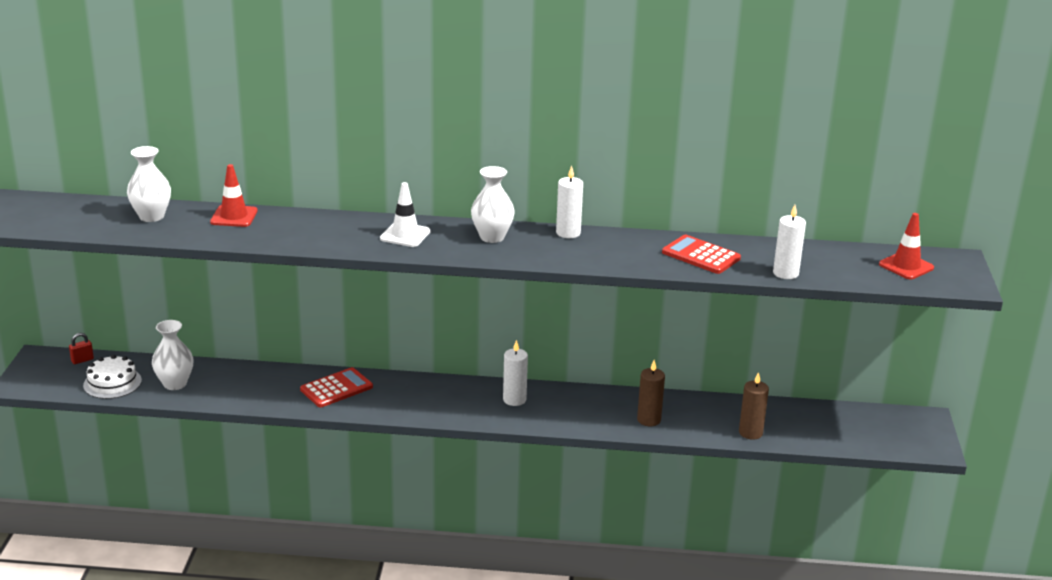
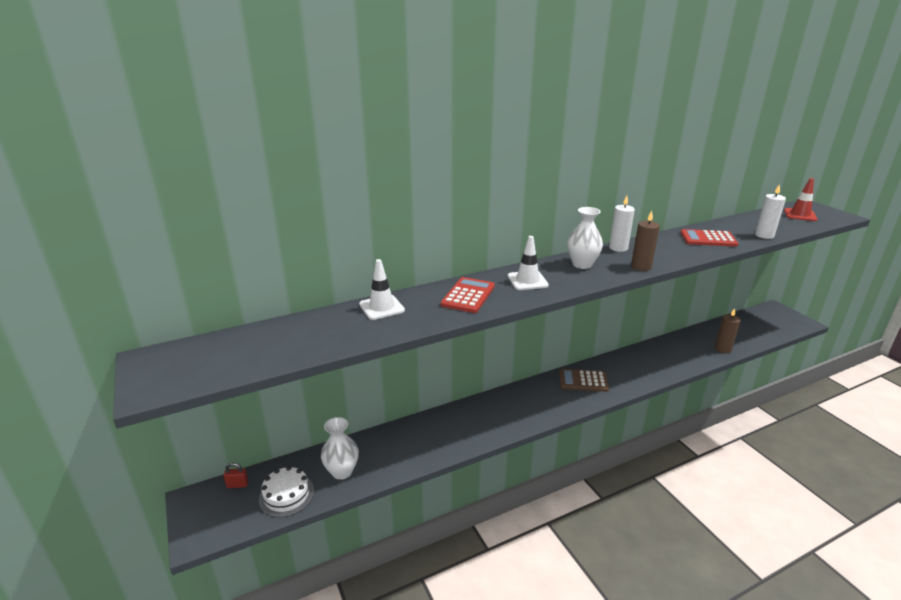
camera: 30 degrees left, 0 degrees up
(82, 360) = (237, 485): red padlock -> red padlock turned 60 degrees clockwise
(151, 216) = (310, 330): white vase -> none
(234, 216) = (381, 307): red traffic cone -> white traffic cone
(336, 388) = (466, 421): red calculator -> red calculator (468, 295)
(514, 399) = (583, 381): white candle -> brown calculator
(649, 420) = (667, 363): brown candle -> brown candle (641, 266)

